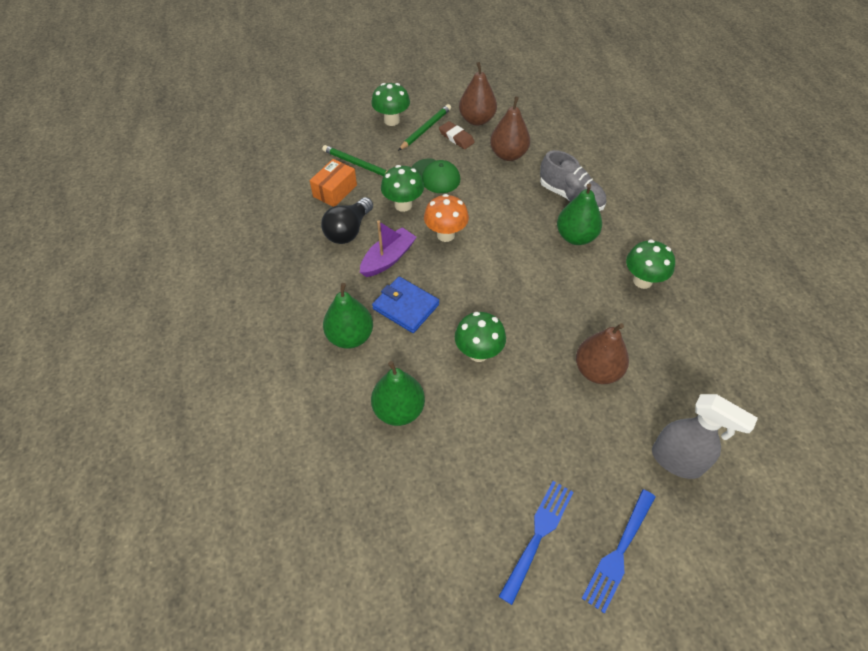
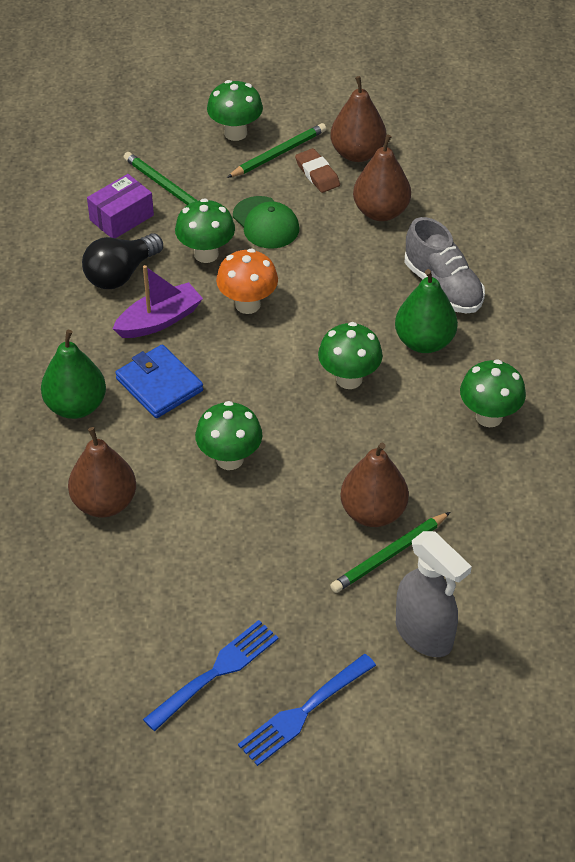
camera: 15 degrees right, 5 degrees down
(335, 191) = (121, 218): orange box -> purple box
(399, 410) = (104, 503): green pear -> brown pear
(537, 274) = (349, 379): none -> green mushroom
(623, 402) = (389, 555): none -> green pencil

